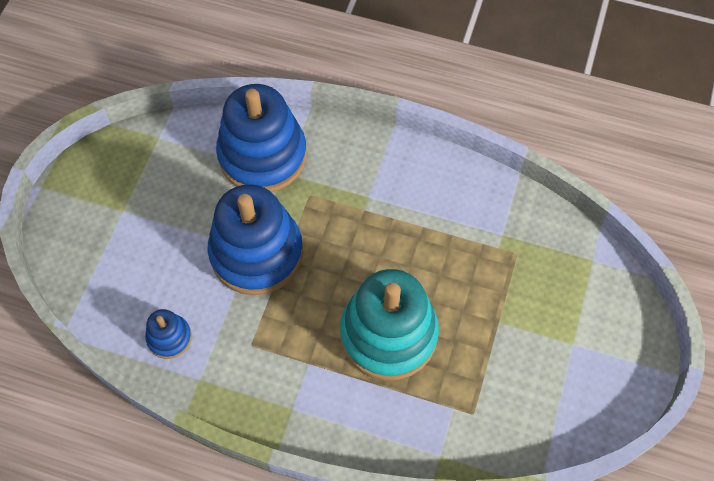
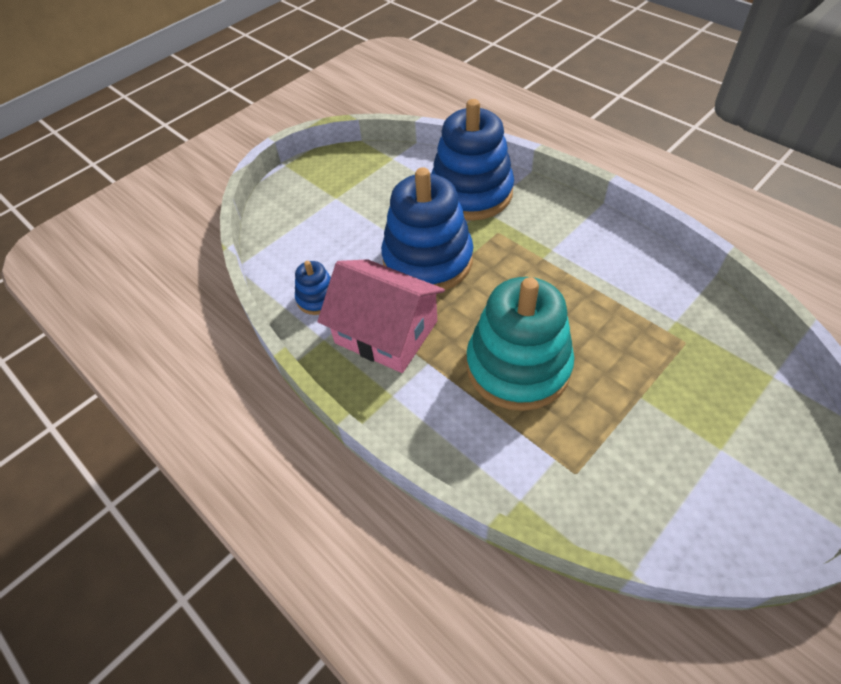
camera: 30 degrees right, 10 degrees down
(255, 347) = (386, 332): none -> pink house

